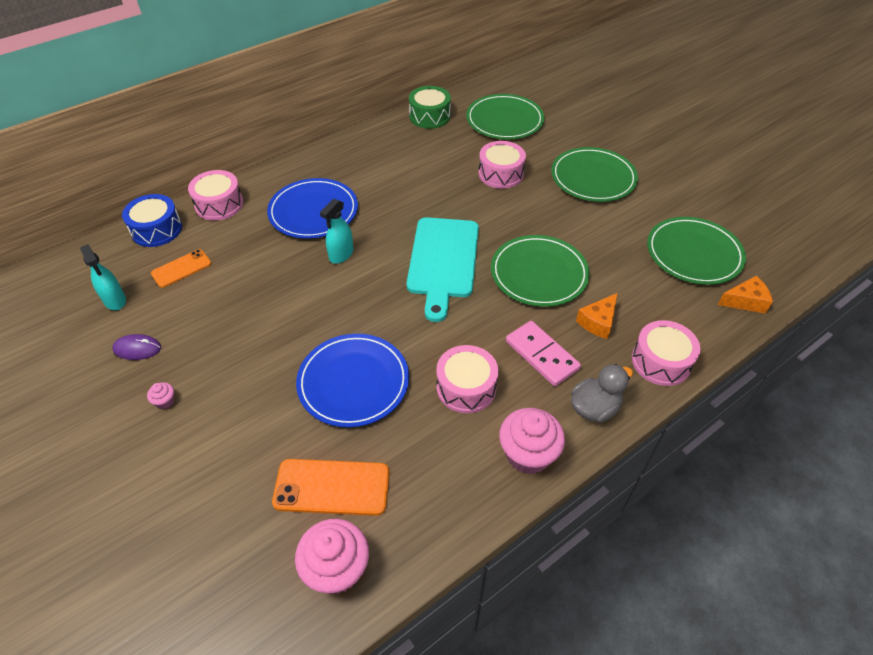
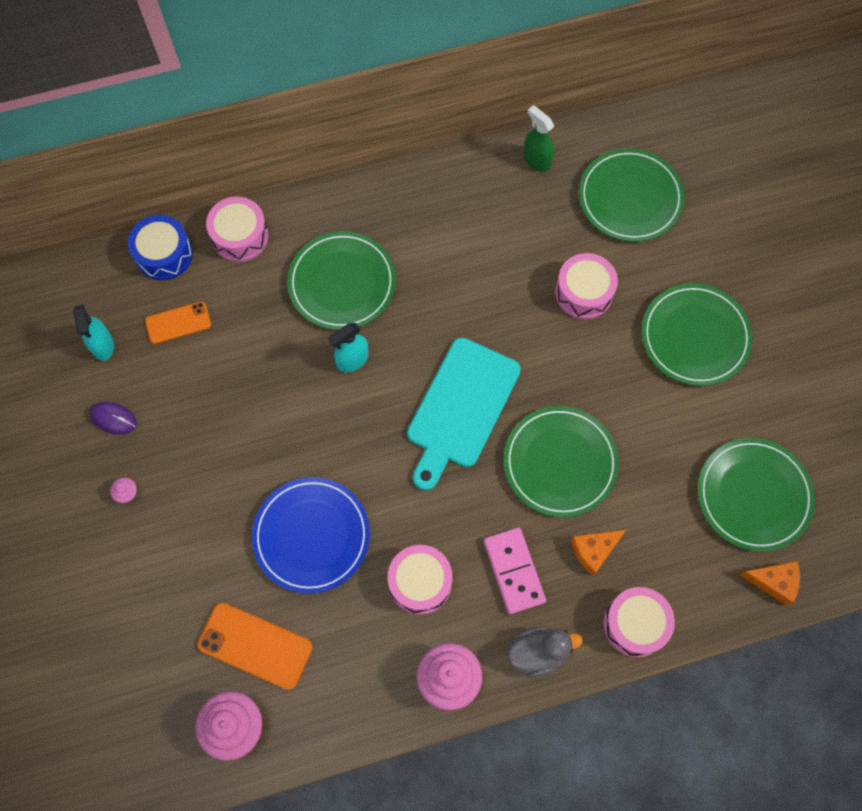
camera: 20 degrees right, 20 degrees up
(313, 212) = (342, 283): blue plate -> green plate
(429, 116) = (536, 160): green drum -> green spray bottle

